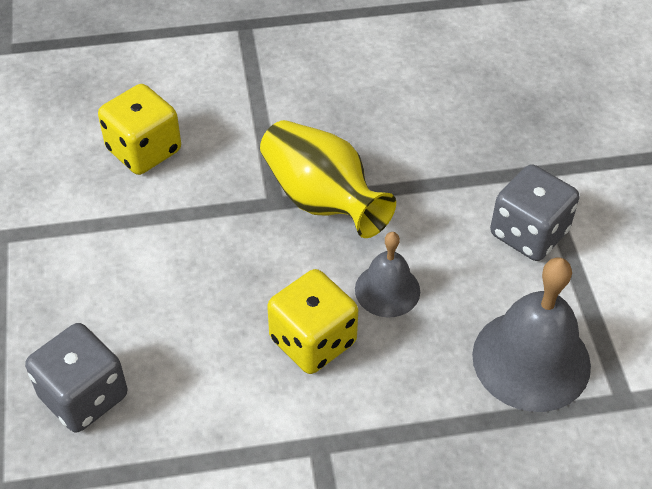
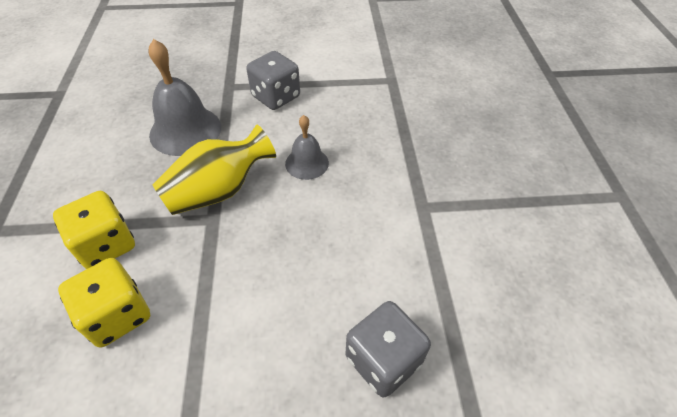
camera: 85 degrees left, 0 degrees up
(313, 341) = (343, 204): yellow dice -> yellow dice (106, 245)
(531, 360) = (365, 108): grey bell -> grey bell (185, 130)

